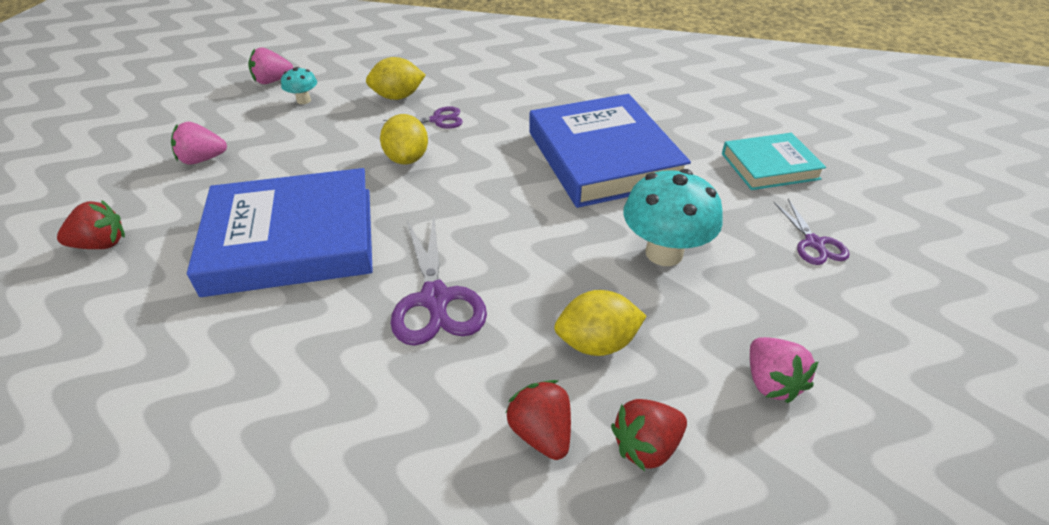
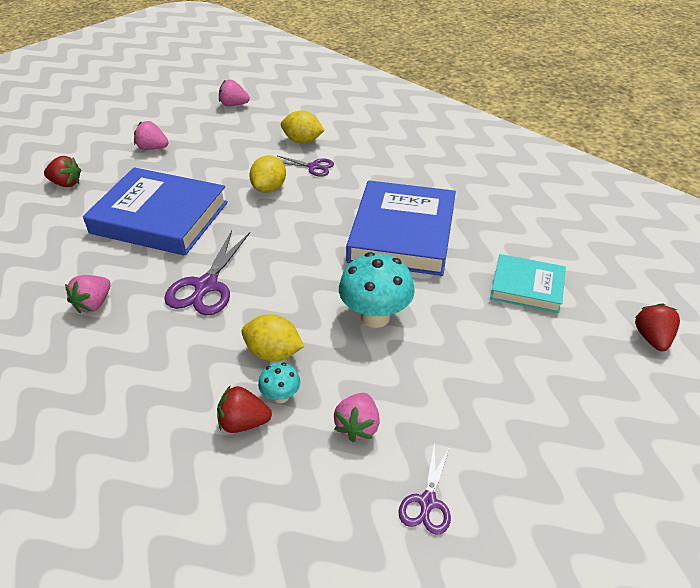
camera: 30 degrees right, 0 degrees up
(294, 390) = (94, 304): none -> pink strawberry
(303, 100) = (241, 125): turquoise mushroom -> turquoise mushroom (281, 396)
(541, 433) = (194, 386): red strawberry -> red strawberry (652, 338)
(814, 243) = (495, 356): purple scissors -> purple scissors (427, 502)

